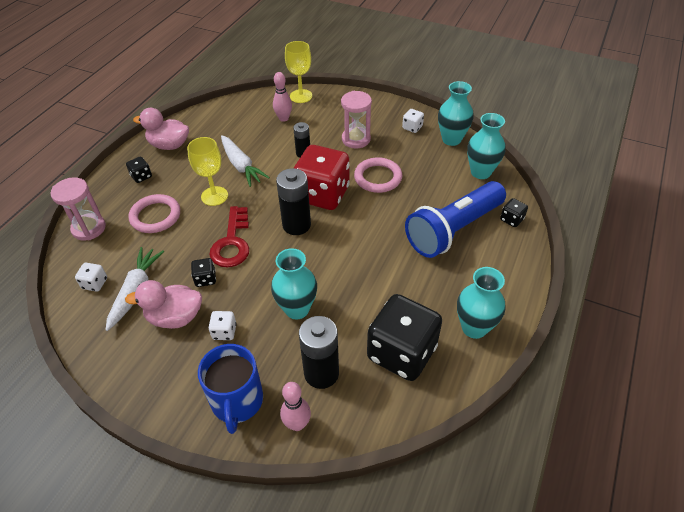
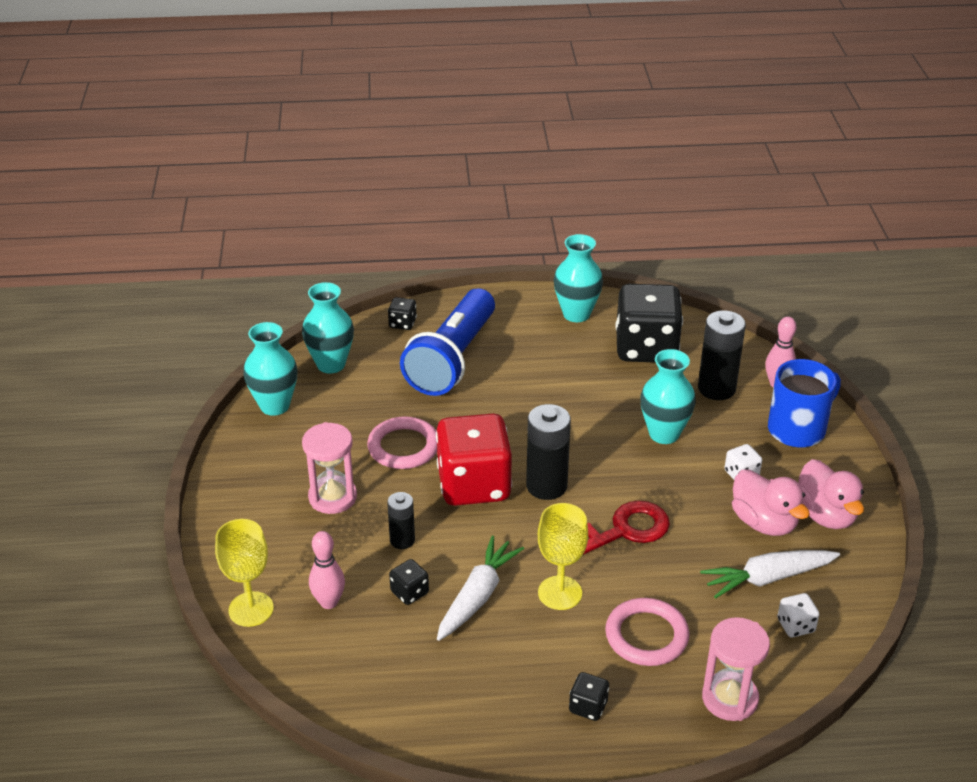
camera: 120 degrees left, 10 degrees down
(169, 145) = (493, 717): pink duck -> pink duck (825, 515)
(205, 279) = (694, 525): black dice -> black dice (409, 592)
(412, 127) = (268, 450): white dice -> none
(453, 230) = (452, 359): blue flashlight -> blue flashlight turned 90 degrees clockwise

